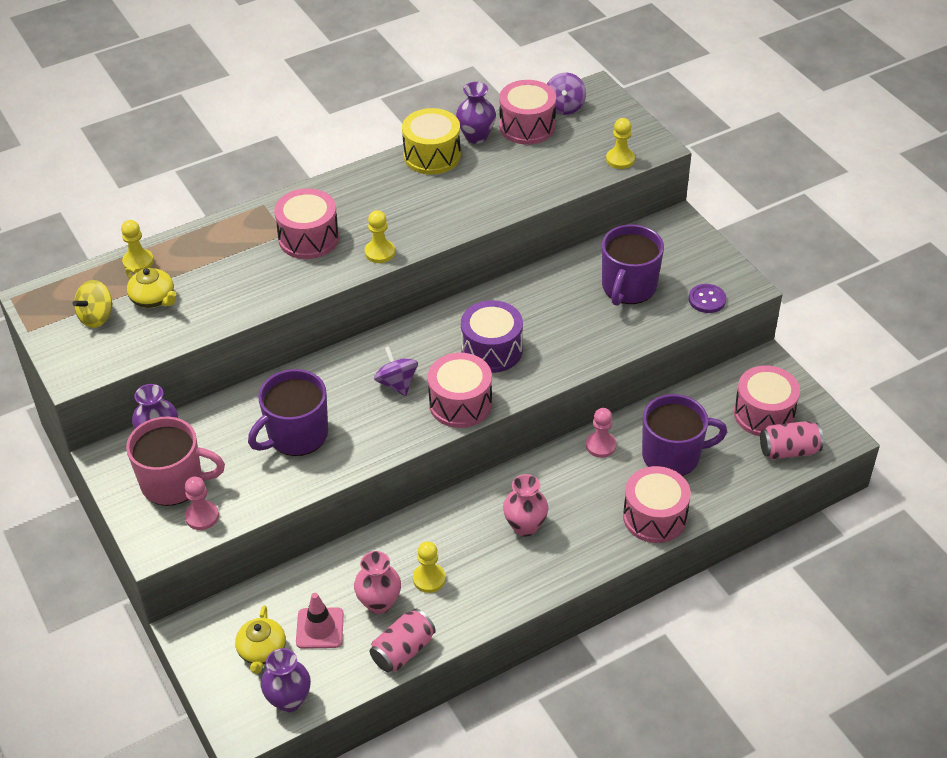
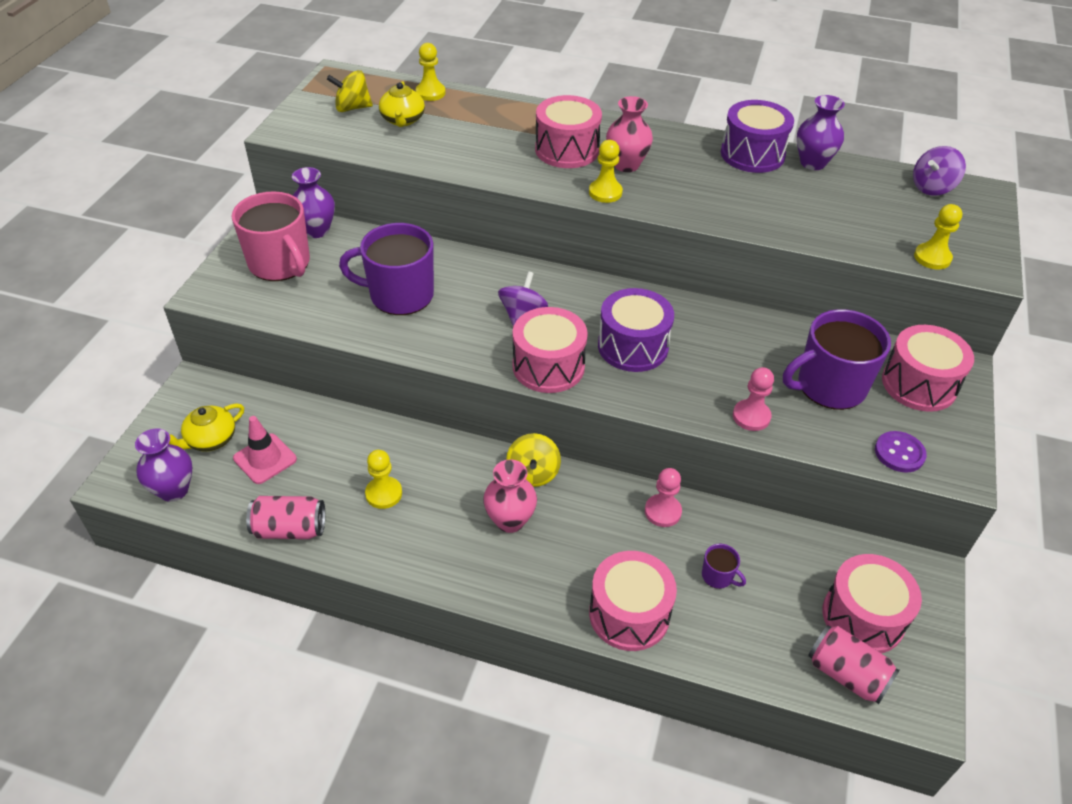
camera: 45 degrees right, 0 degrees up
(202, 516) = (261, 299): pink pawn -> pink pawn (751, 416)
(379, 603) = (326, 478): pink vase -> pink vase (626, 165)
(432, 156) = (752, 154): yellow drum -> purple drum
(500, 487) = (533, 473): none -> yellow spinning top
(527, 126) = (872, 182): pink drum -> pink drum (919, 384)
(672, 456) = (718, 576): purple mug -> purple mug, size x0.43

